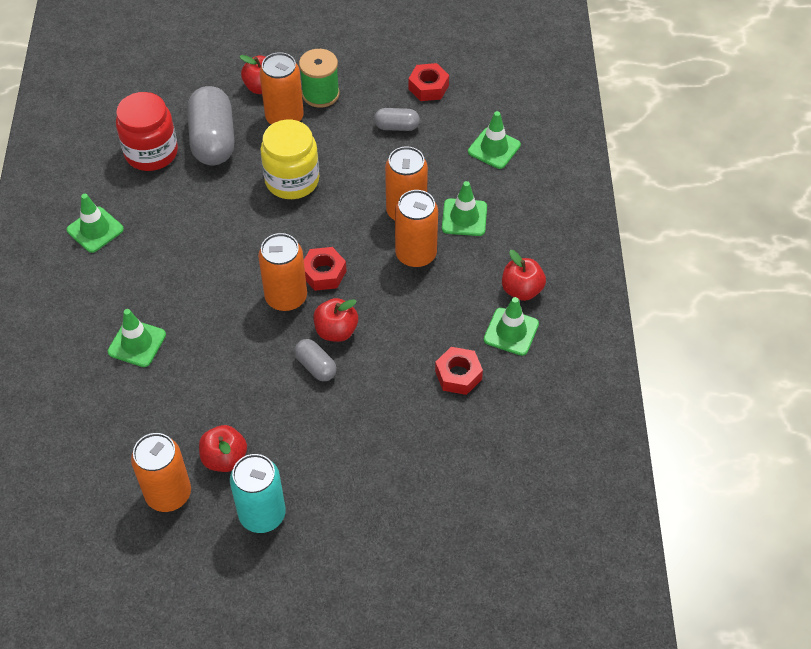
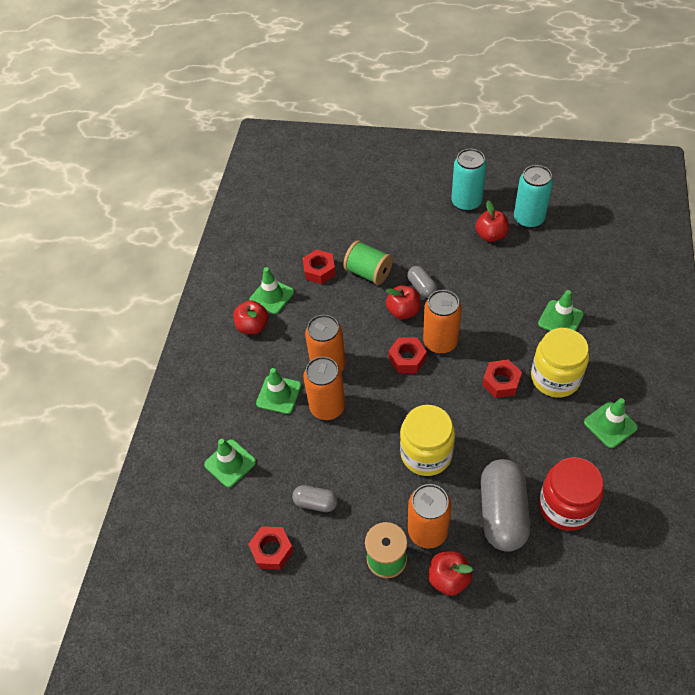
camera: 165 degrees left, 0 degrees up
(150, 272) = (555, 378): none -> yellow jar
(168, 494) = (528, 219): orange can -> turquoise can
(212, 260) = (501, 382): none -> red nut
(390, 379) = (368, 273): none -> green spool

